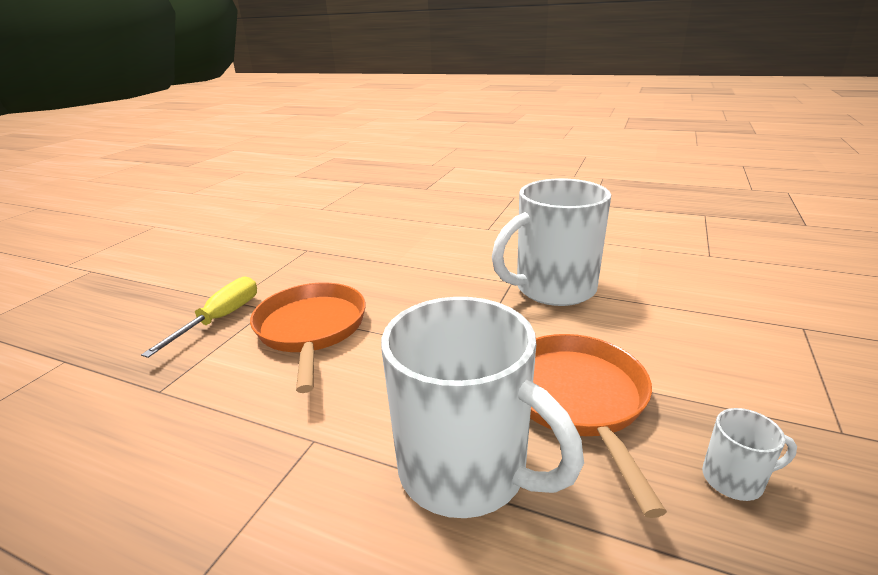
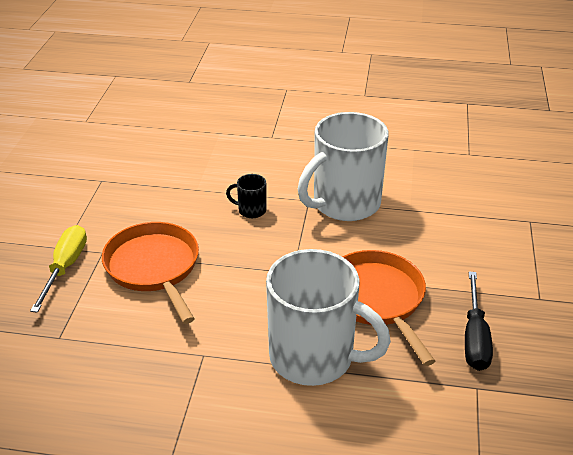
camera: 15 degrees left, 10 degrees up
(443, 285) = (251, 210): none -> black mug
(734, 479) = (474, 337): white mug -> black screwdriver

